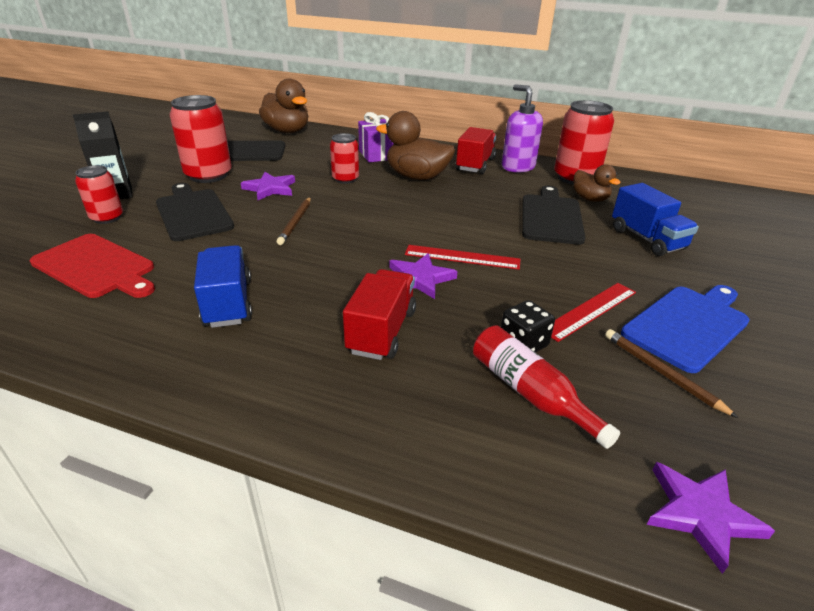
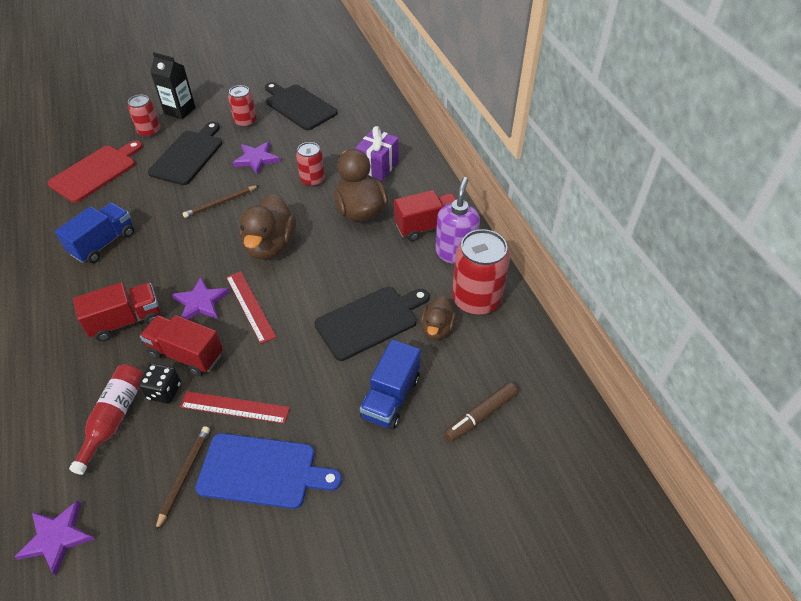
camera: 50 degrees right, 15 degrees up
(96, 267) = (96, 172): red cutting board -> red cutting board turned 135 degrees counterclockwise
(208, 175) = (245, 122): red can -> red can, size x0.59
(287, 131) = (365, 97): brown duck -> brown duck (270, 245)
(484, 312) = (186, 354): none -> red truck
(695, 216) = (480, 415): none -> brown marker

